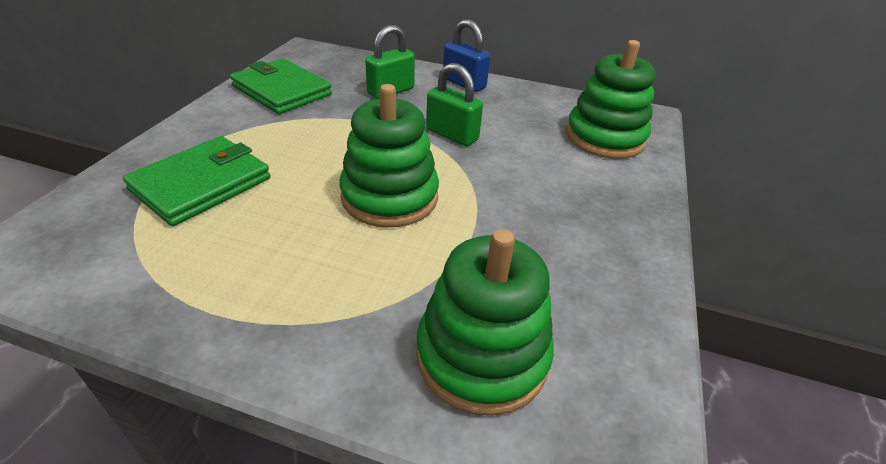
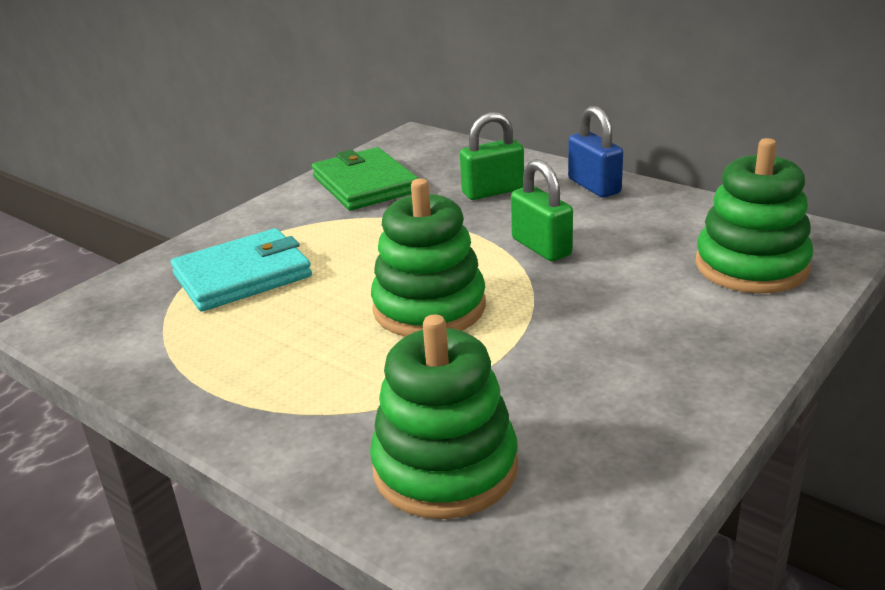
camera: 25 degrees right, 10 degrees down
(202, 184) = (243, 275): green wallet -> turquoise wallet

